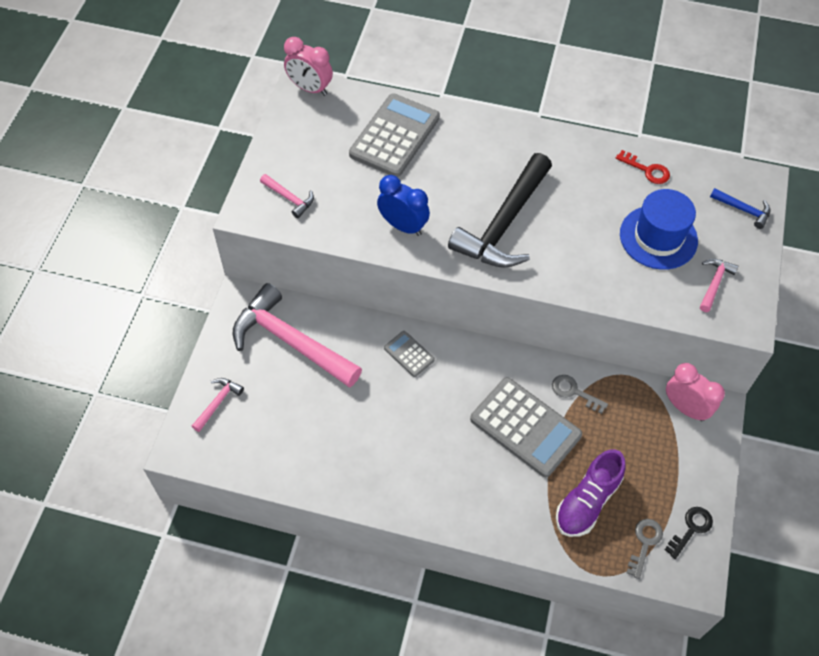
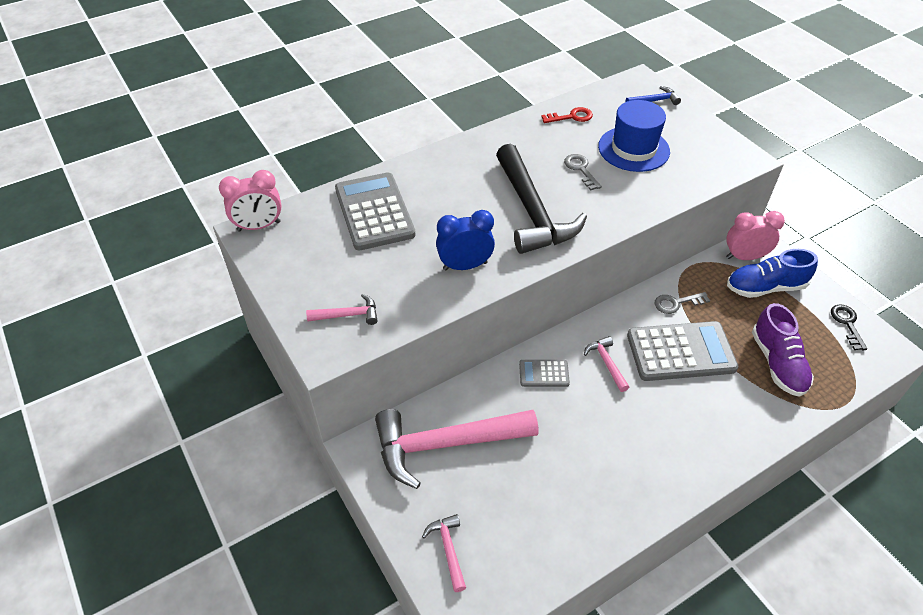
camera: 45 degrees left, 10 degrees down
(644, 543) = (840, 357): grey key -> grey key (581, 170)
(665, 444) = (765, 287): none -> blue shoe
(714, 283) = (700, 150): pink hammer -> pink hammer (606, 363)

